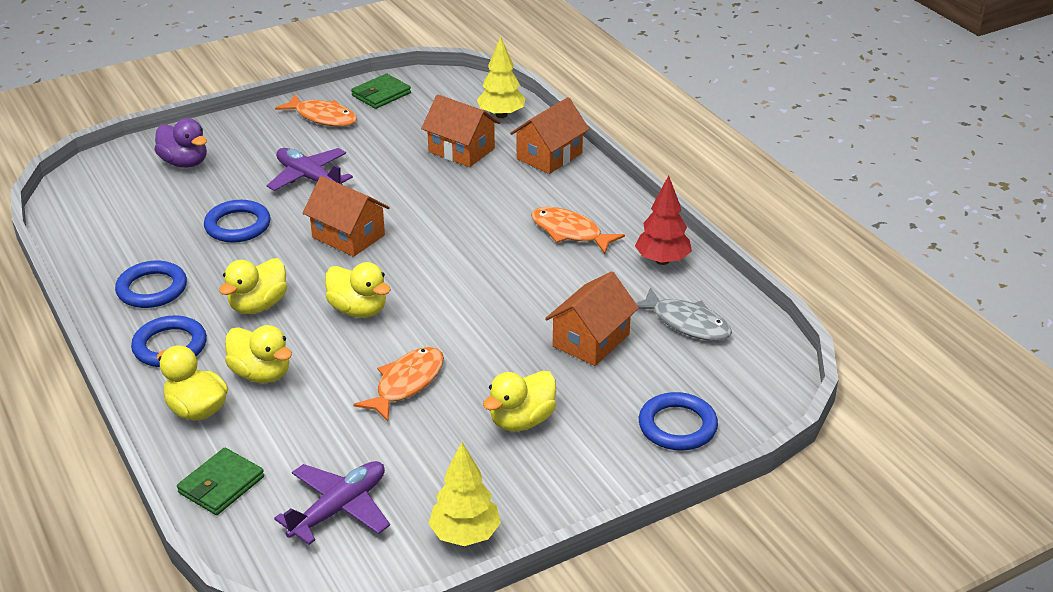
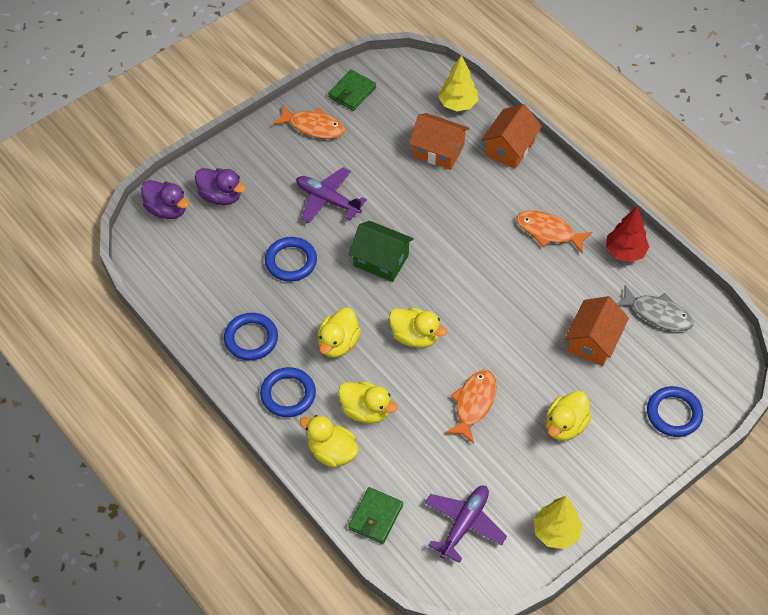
camera: 10 degrees left, 20 degrees up
(116, 167) = (167, 209): none -> purple duck
(348, 236) = (381, 260): orange house -> green house

